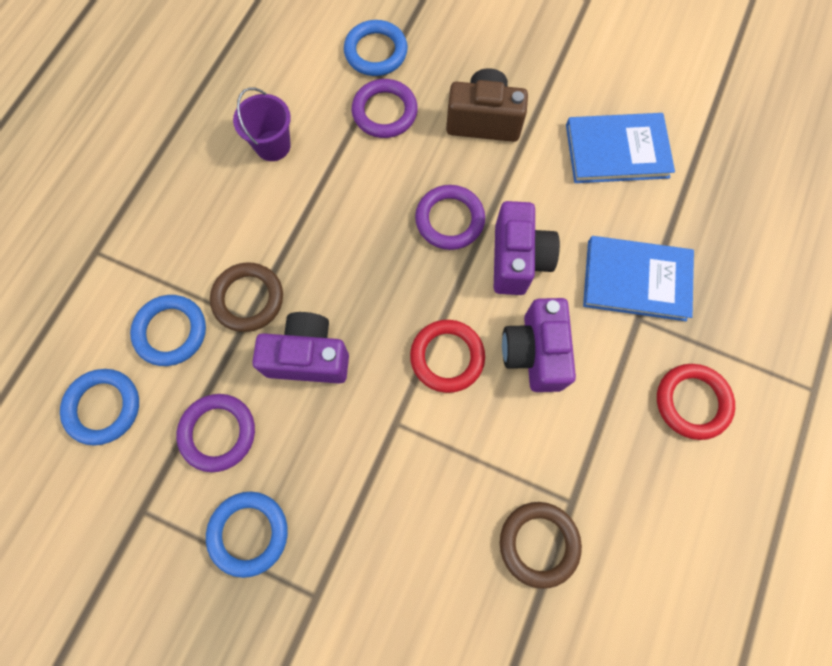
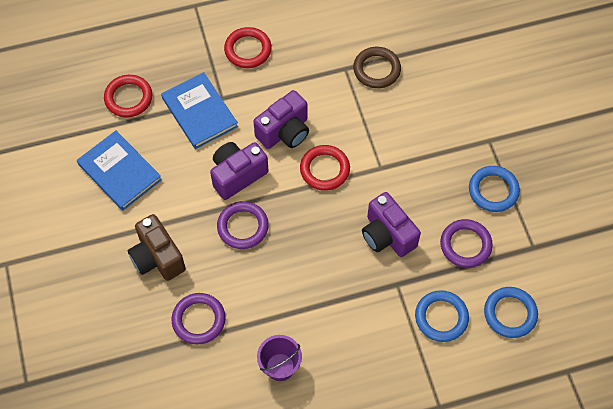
camera: 130 degrees left, 10 degrees down
(248, 299) = (386, 293): brown ring -> none
(376, 52) = (156, 363): blue ring -> none
(713, 220) = (128, 98): none -> red ring

